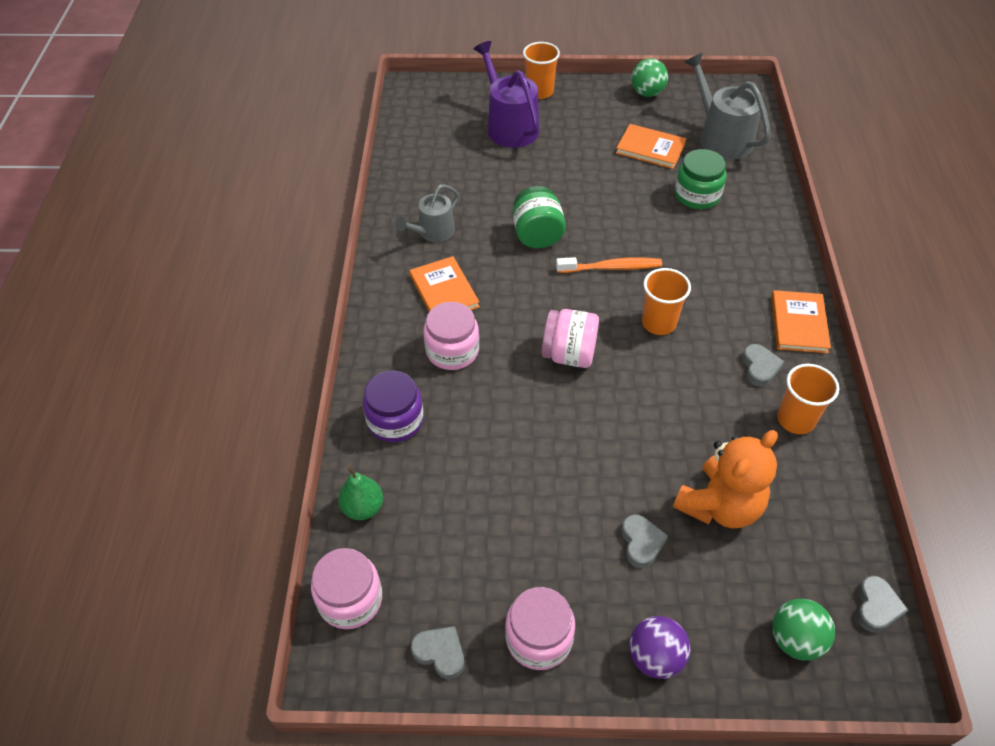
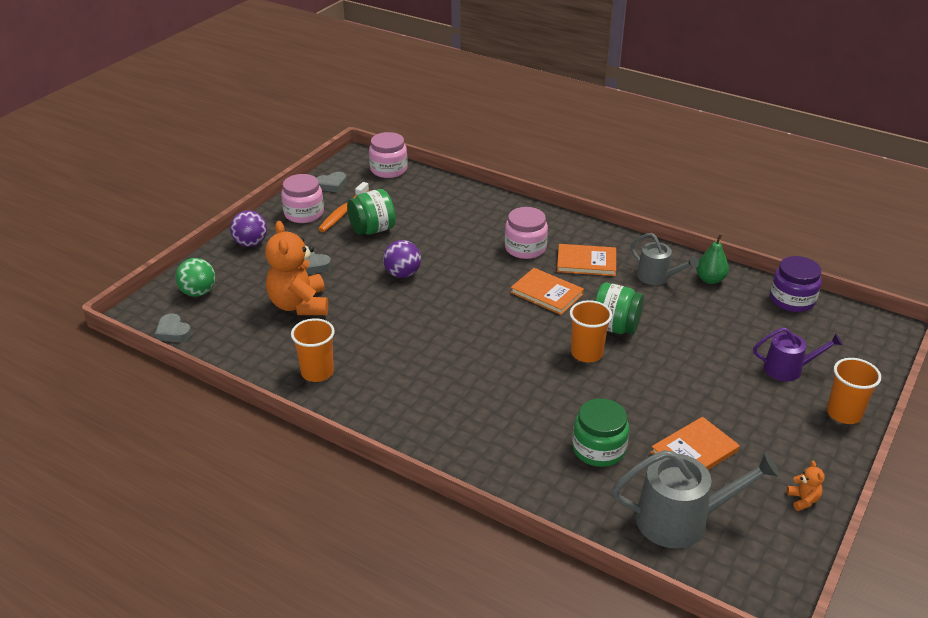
camera: 120 degrees right, 15 degrees down
(363, 507) = (438, 186): green pear -> green pear (710, 279)
(395, 420) = (488, 211): purple jar -> purple jar (792, 300)
(433, 232) = (657, 277): grey watering can -> grey watering can turned 150 degrees clockwise
(509, 126) = (788, 369): purple watering can -> purple watering can, size x0.62
(519, 524) = (372, 229): none -> green jar
(569, 354) = (476, 294): pink jar -> none
(585, 438) = (402, 274): none -> purple ball
(611, 268) = (545, 351): orange toothbrush -> orange toothbrush (343, 212)
(647, 93) = (803, 500): green ball -> orange teddy bear
(659, 323) = (465, 349): orange cup -> orange cup (586, 353)
(759, 368) = (376, 379): grey heart -> none
(799, 324) = (393, 426): orange book -> orange book (547, 293)

